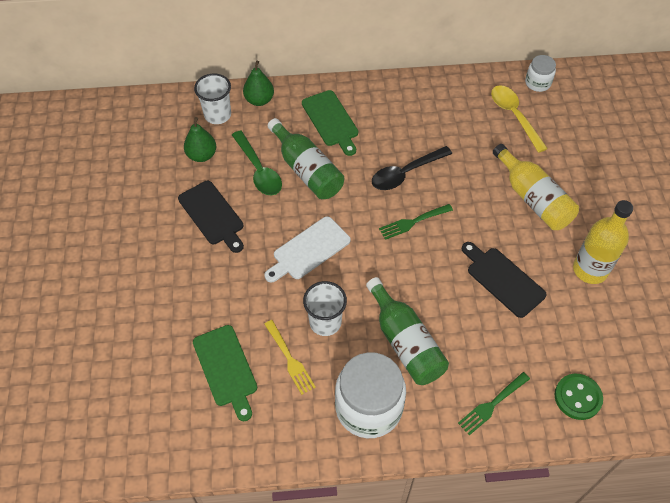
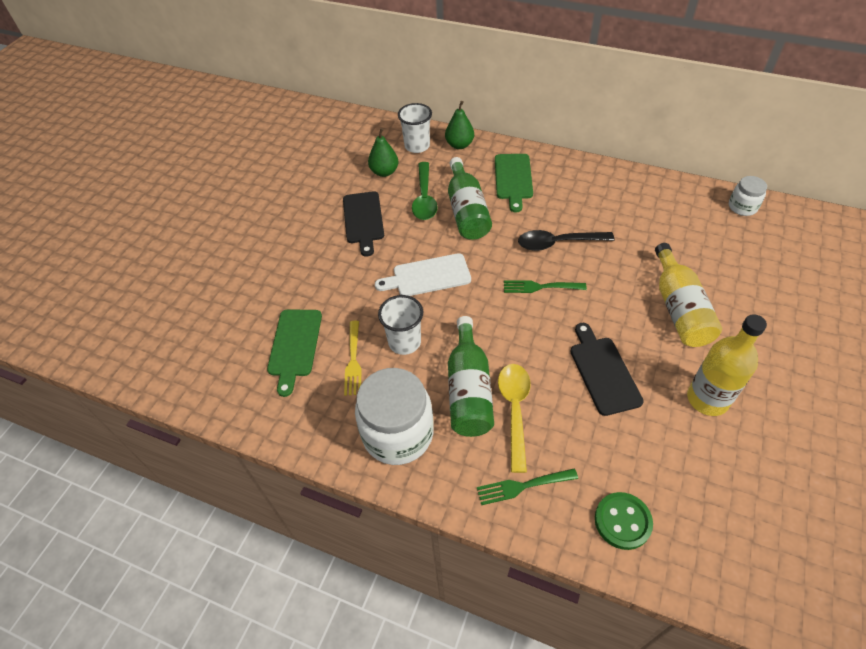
camera: 30 degrees right, 5 degrees down
(514, 116) = (700, 229): yellow spoon -> yellow spoon (515, 410)

